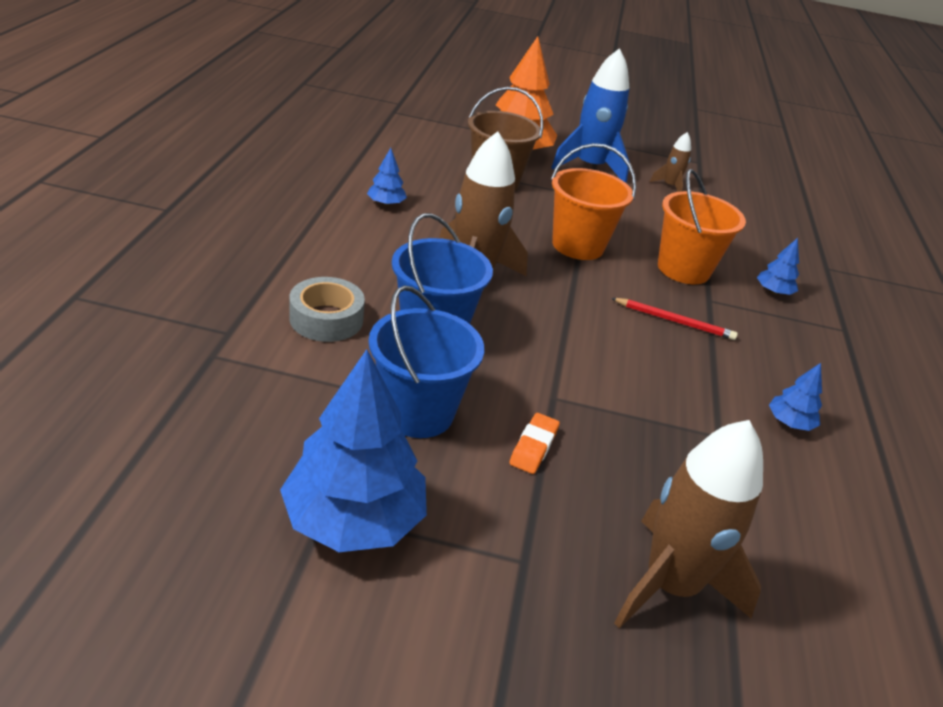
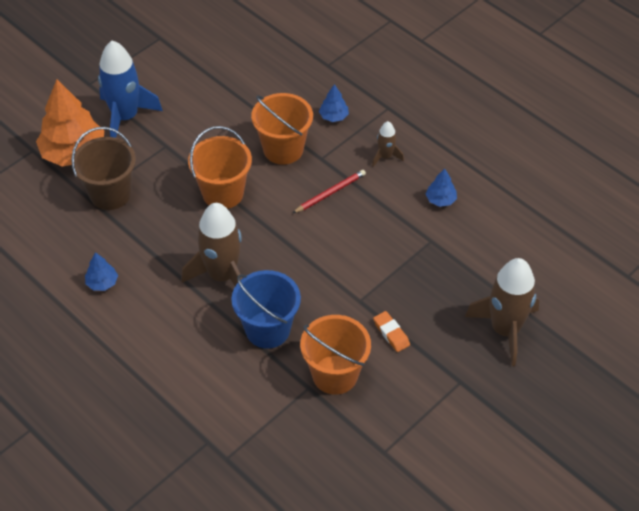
camera: 50 degrees left, 15 degrees up
(326, 319) = (223, 382): grey tape -> none
(354, 519) = (396, 441): blue tree -> none
(417, 412) = (335, 375): blue bucket -> orange bucket
(670, 186) = (181, 83): brown rocket -> brown rocket (385, 156)

